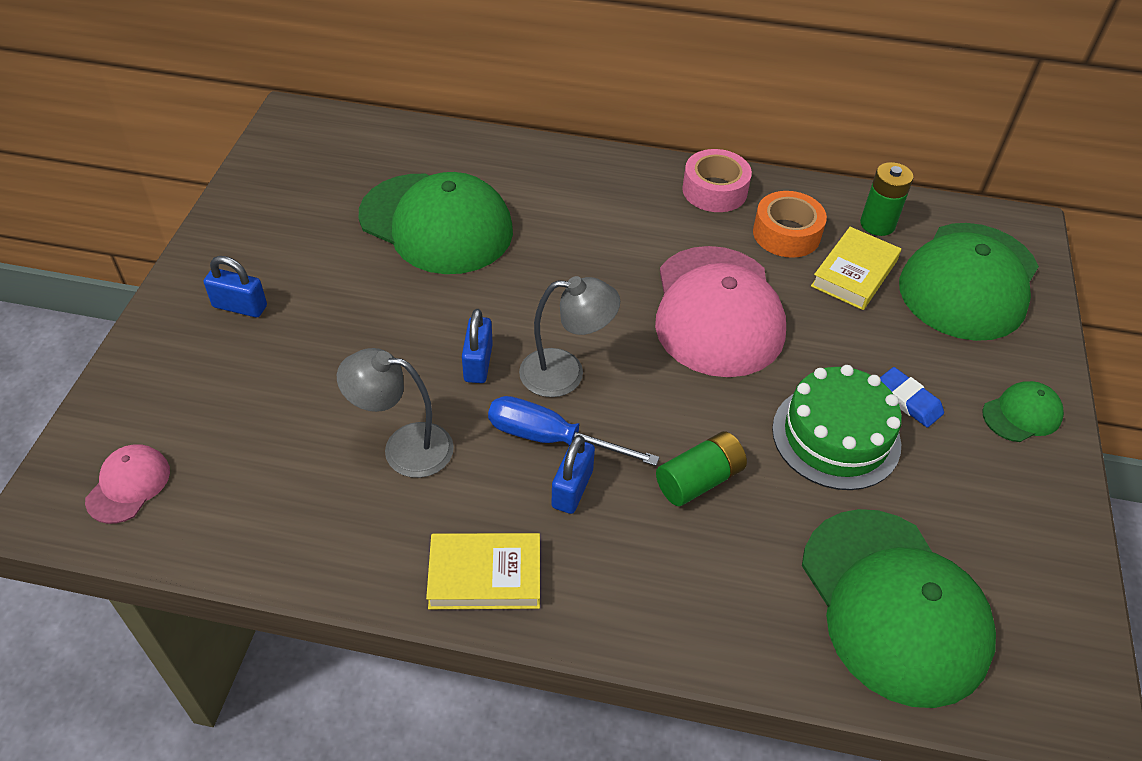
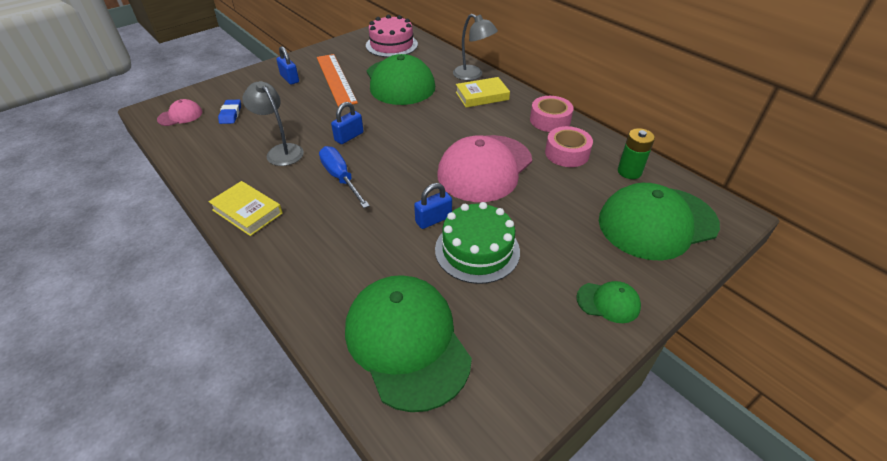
camera: 40 degrees right, 5 degrees down
(324, 268) = (335, 79): none -> orange ruler
(336, 155) = (391, 45): none -> pink cake
(566, 373) = (380, 158): grey lamp -> grey lamp (473, 75)
(572, 489) = (323, 201): blue padlock -> blue padlock (433, 219)
(699, 480) = (383, 229): green battery -> none
(786, 234) = (567, 153): orange tape -> pink tape
(854, 273) = (585, 186): yellow book -> yellow book (482, 96)
(894, 605) = (407, 342): green cap -> green cap turned 135 degrees clockwise
(908, 400) = (541, 257): blue eraser -> blue eraser (230, 114)

